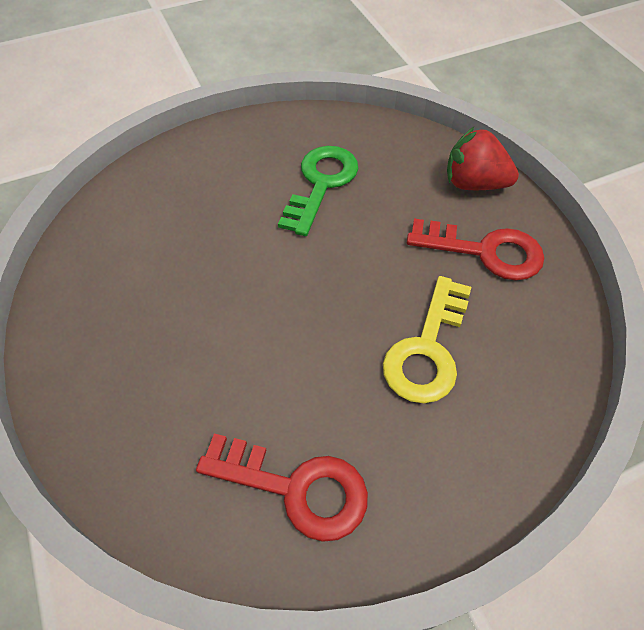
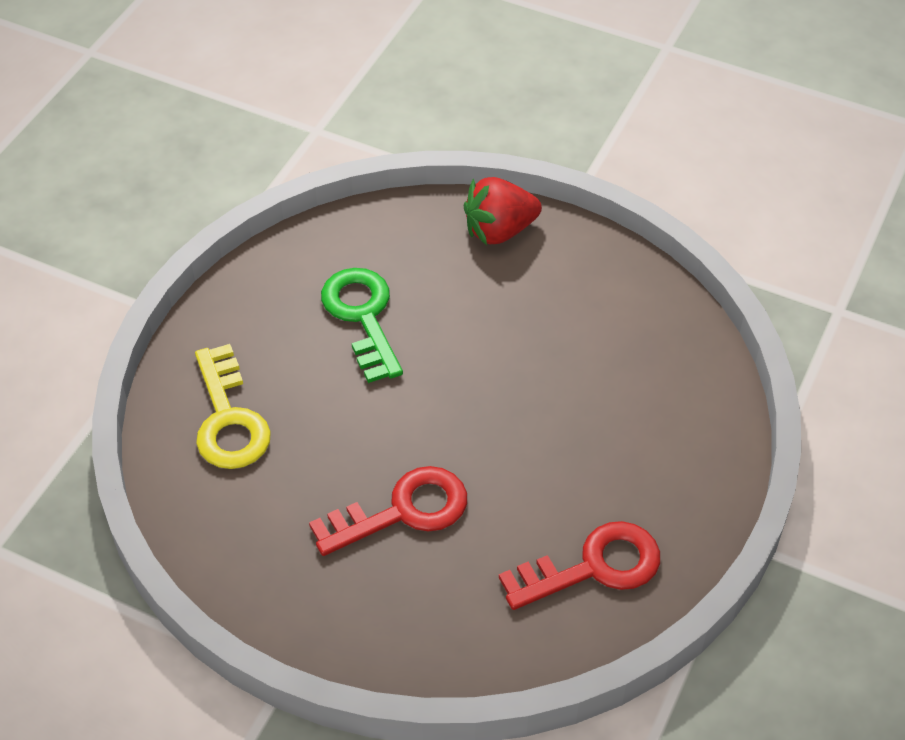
camera: 40 degrees left, 5 degrees down
(427, 349) = (592, 402): yellow key -> yellow key (228, 419)
(485, 251) = (564, 290): red key -> red key (402, 511)

